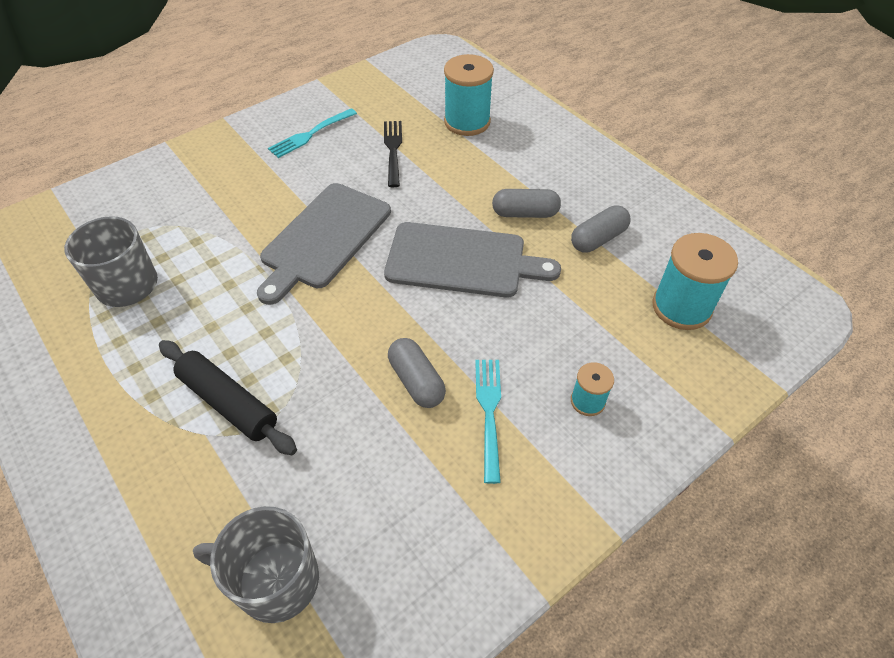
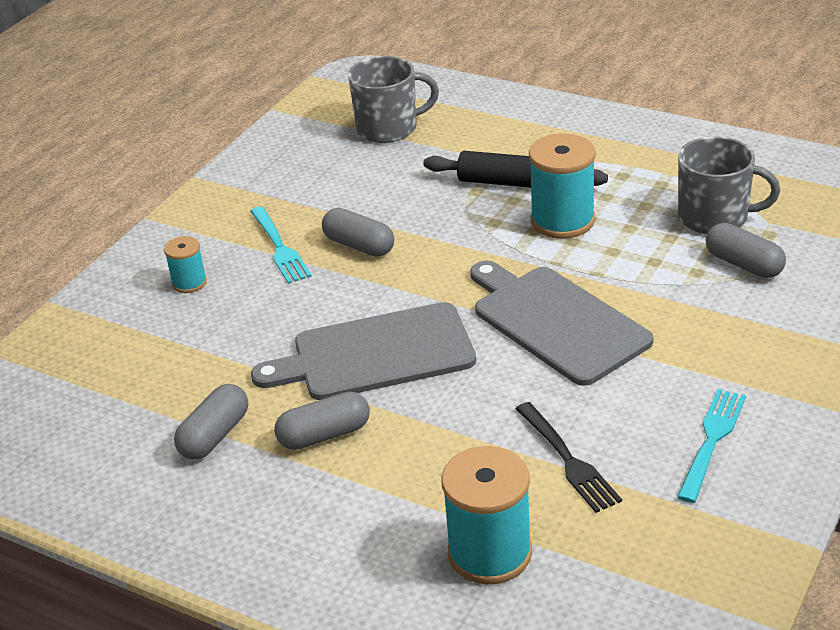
camera: 160 degrees right, 15 degrees down
(160, 234) = (743, 264): none -> grey capsule
(323, 238) = (556, 321): grey cutting board -> grey cutting board turned 45 degrees counterclockwise
(681, 307) = (99, 392): turquoise spool -> turquoise spool (562, 221)

